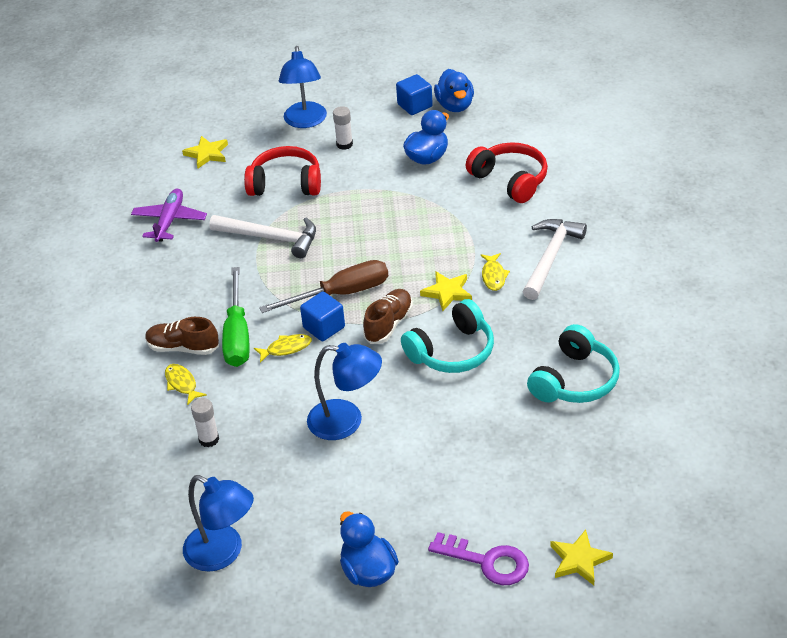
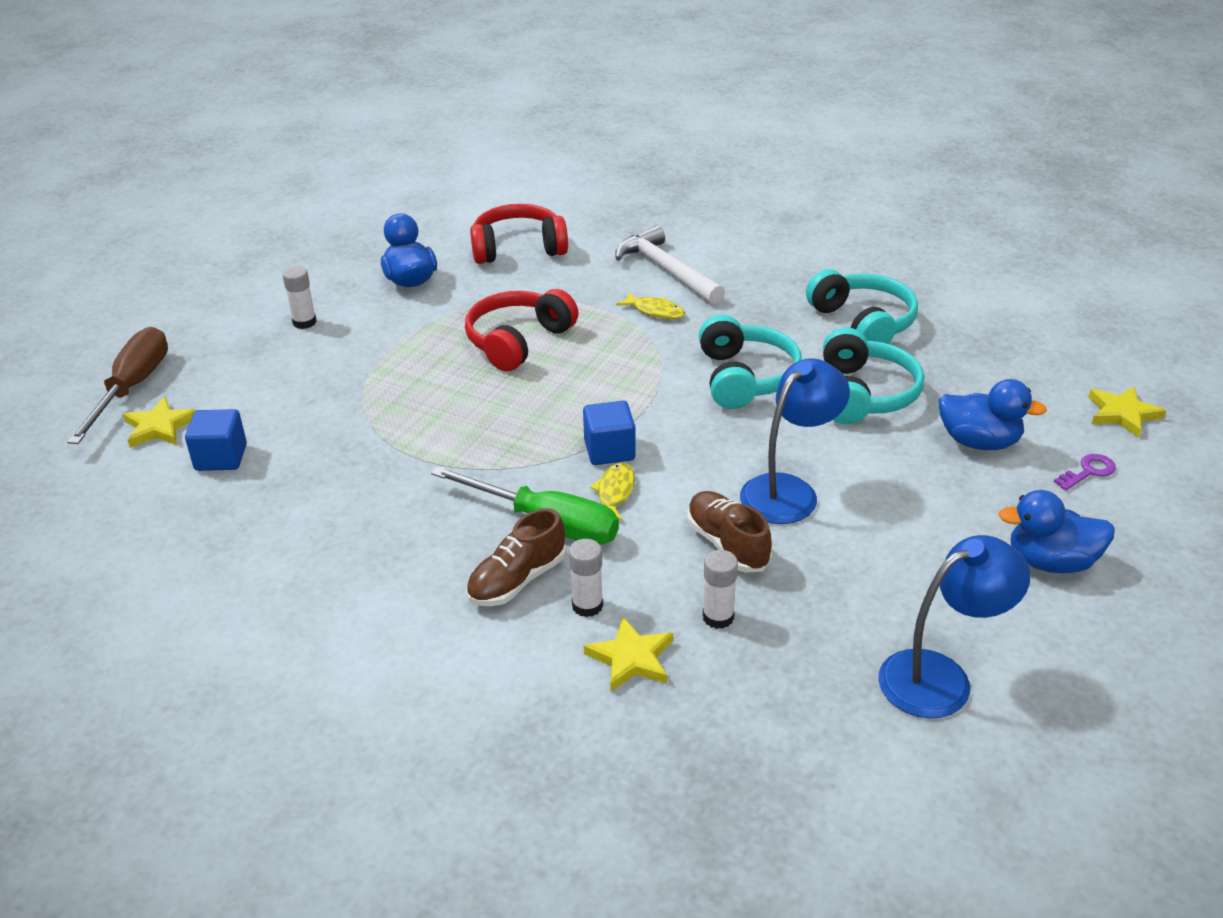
camera: 60 degrees left, 5 degrees down
(169, 221) = (247, 505): purple plane -> none
(182, 384) = (587, 605): yellow fish -> white glue stick
(271, 238) = (397, 433): white hammer -> none
(286, 183) = (312, 387): red headphones -> red headphones (518, 341)
(305, 121) = (219, 333): blue lamp -> none
(341, 294) = (565, 417): brown screwdriver -> brown screwdriver (132, 388)
(388, 324) = (656, 403): brown shoe -> brown shoe (727, 544)
(415, 105) = (310, 256): blue cube -> blue cube (221, 457)
(447, 292) = (647, 347): yellow star -> yellow star (631, 658)
(455, 106) = (350, 234): blue duck -> blue duck (979, 442)
(483, 415) = (864, 394): none -> turquoise headphones
(487, 561) = (1088, 471): purple key -> purple key, size x0.57

